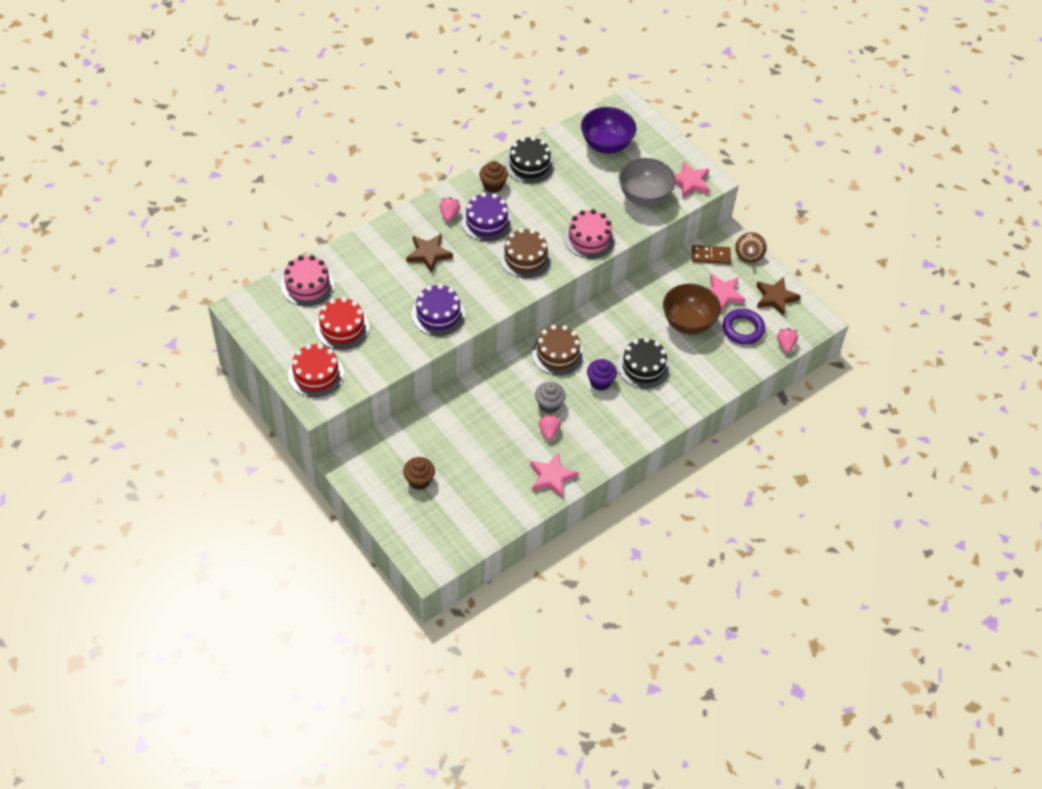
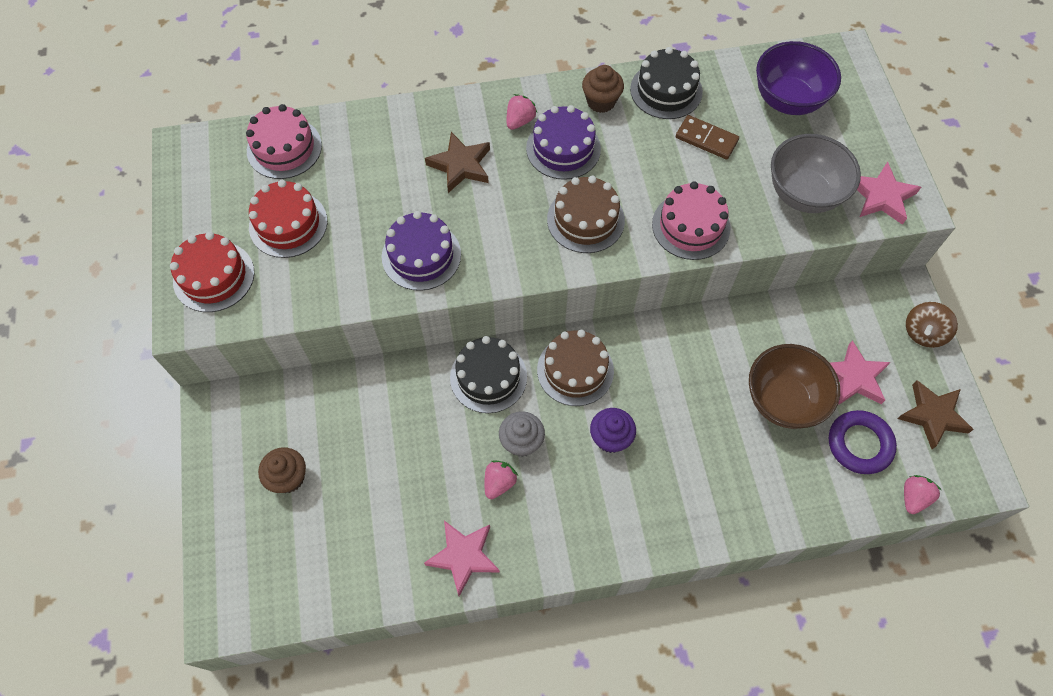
camera: 30 degrees right, 10 degrees up
(643, 367) = (683, 441): black cake -> black cake (488, 377)
(710, 256) = (866, 312): brown domino -> brown domino (706, 139)

